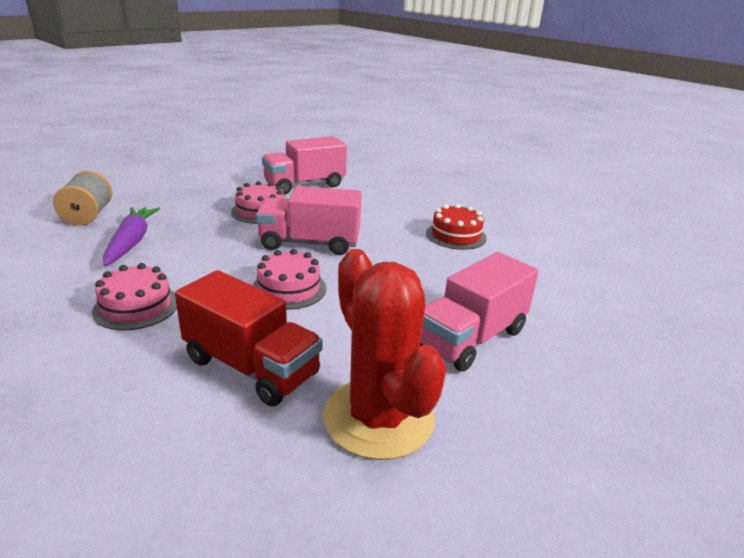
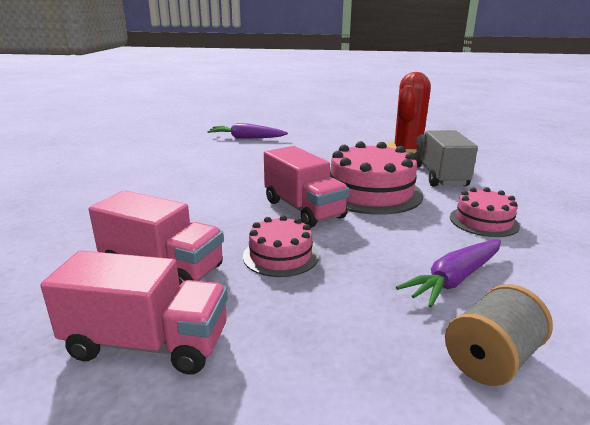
camera: 125 degrees left, 5 degrees down
(251, 367) = (439, 176): red truck -> grey truck
(289, 289) = (371, 192): pink cake -> pink cake, size x1.76
(456, 235) = (206, 174): red cake -> none
(471, 338) = (326, 150): pink truck -> pink truck (147, 344)
(595, 302) = (246, 138): none -> purple carrot

